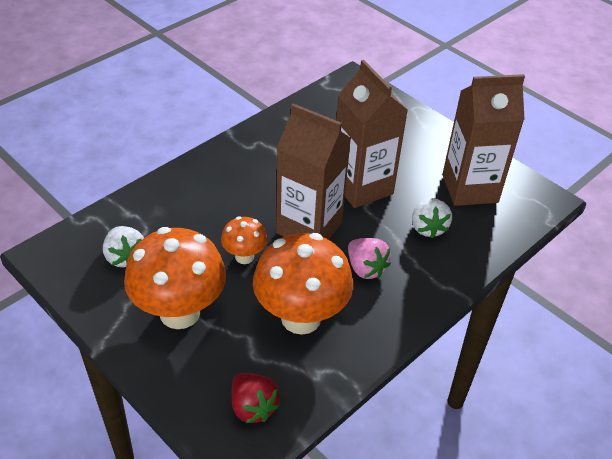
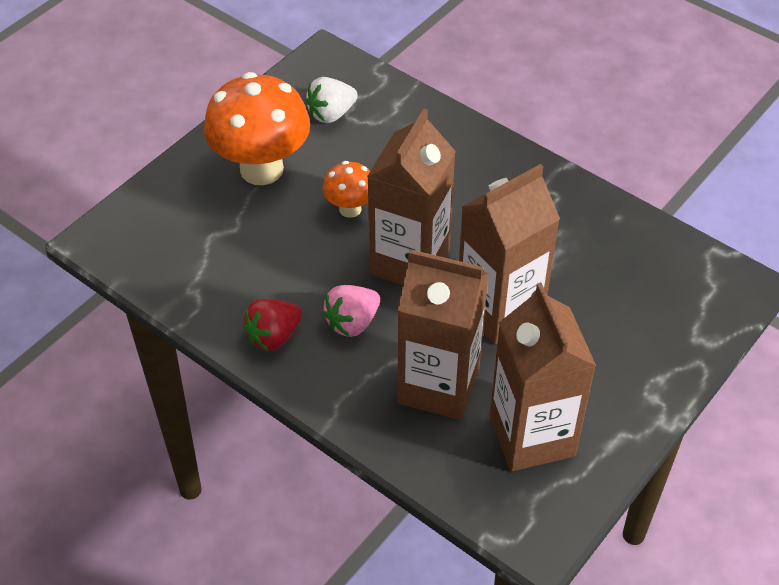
camera: 85 degrees right, 5 degrees up
(253, 407) = (148, 243): red strawberry -> red strawberry (274, 337)
(301, 317) = (267, 268): orange mushroom -> none
(428, 228) = (438, 386): white strawberry -> brown carton

